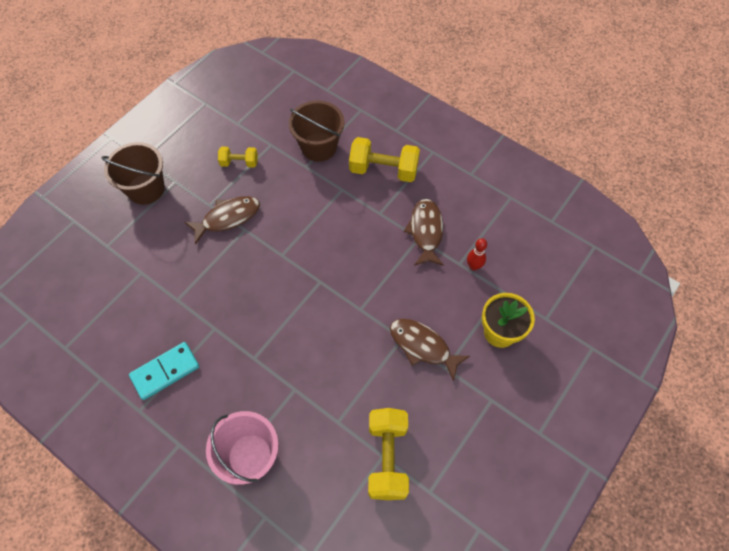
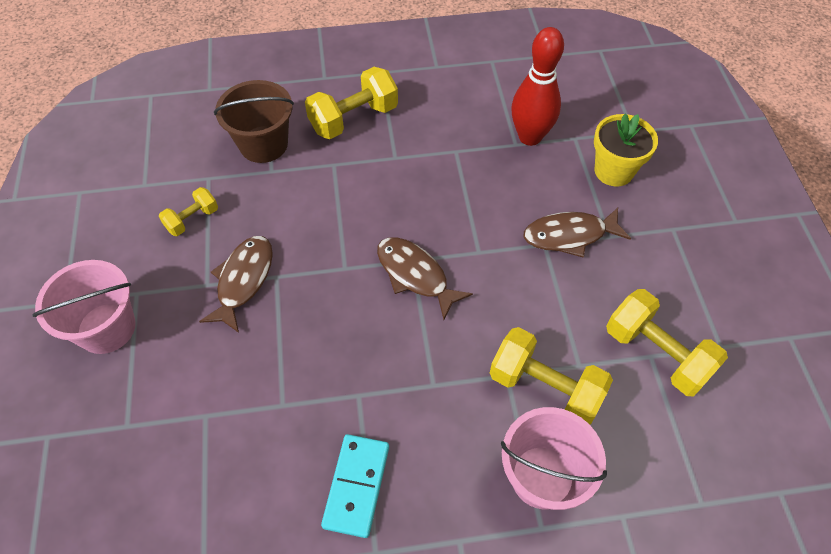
camera: 45 degrees left, 5 degrees down
(146, 189) = (106, 328): brown bucket -> pink bucket
(306, 415) = (545, 387): none -> yellow dumbbell
(426, 231) = (455, 140): brown fish -> brown fish (415, 275)
(473, 266) = (530, 137): red bowling pin -> red bowling pin, size x2.06

